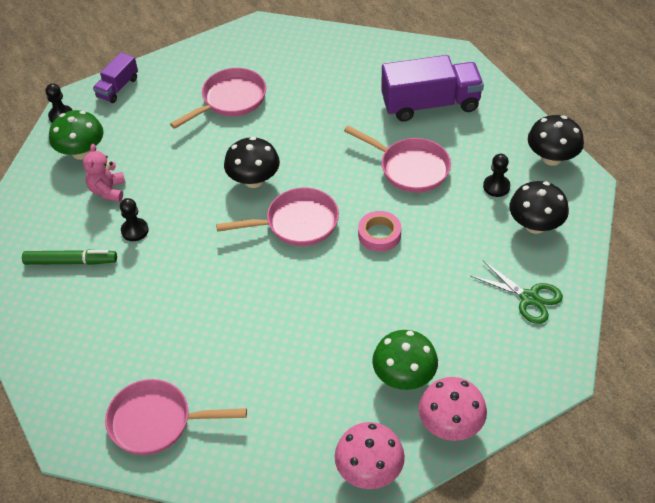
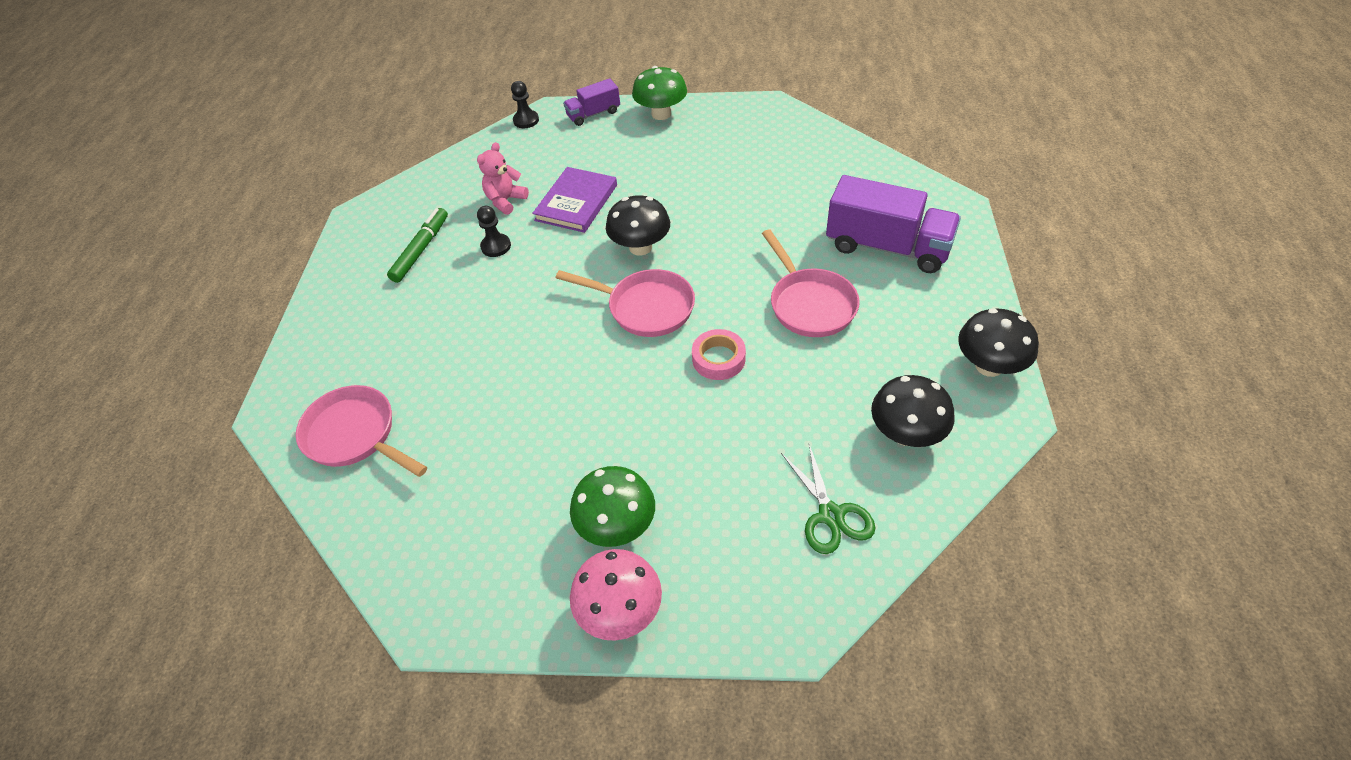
camera: 35 degrees right, 0 degrees up
(71, 261) = (421, 250): green marker -> green marker turned 105 degrees counterclockwise
(81, 152) = (514, 158): green mushroom -> green mushroom (661, 114)
(170, 167) = (576, 202): none -> purple book
(230, 100) = (683, 163): pink pan -> none
(369, 470) = (495, 609): pink mushroom -> none
(496, 186) = (893, 368): black pawn -> none

